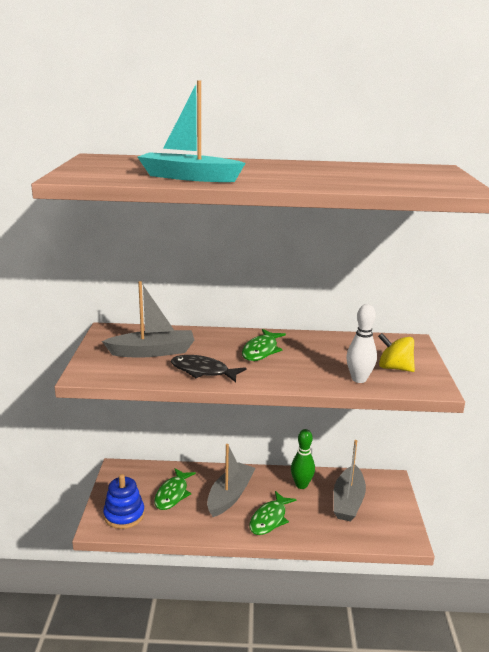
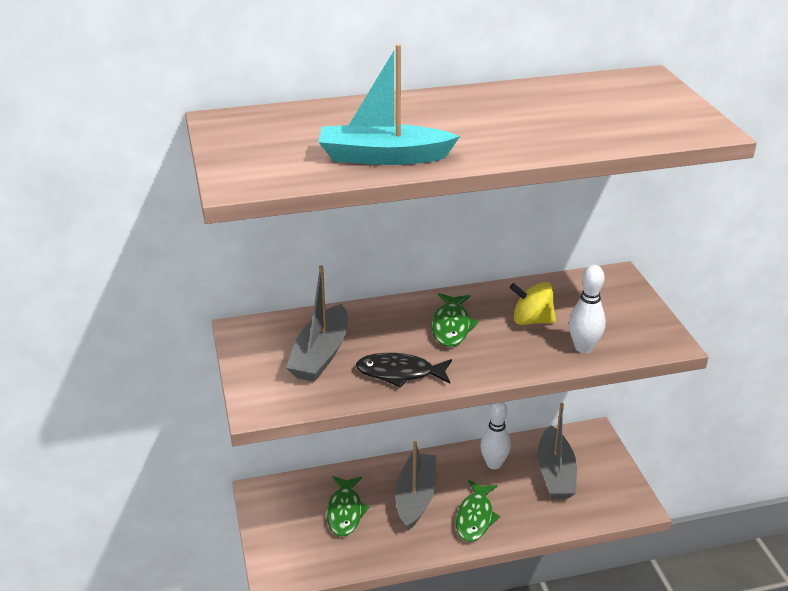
camera: 15 degrees left, 10 degrees up
(124, 515) = (299, 553): blue stacking toy -> none
(152, 352) = (320, 355): grey boat -> grey boat turned 135 degrees clockwise
(301, 485) = (494, 464): green bowling pin -> white bowling pin
(394, 368) = (615, 322): yellow spinning top -> yellow spinning top (531, 320)

